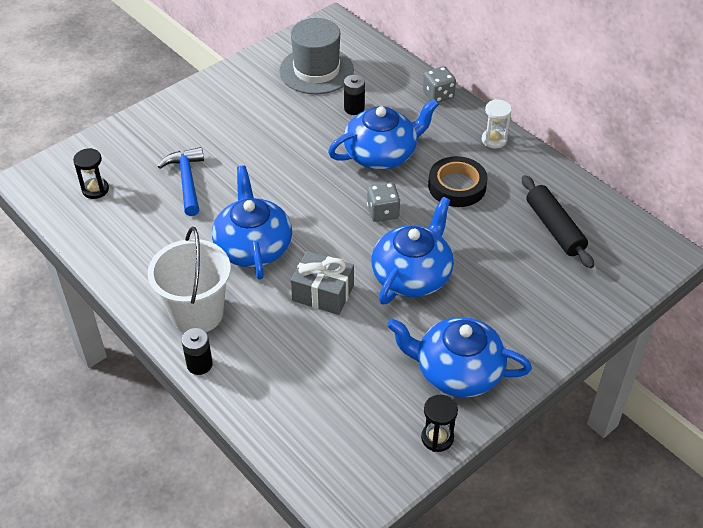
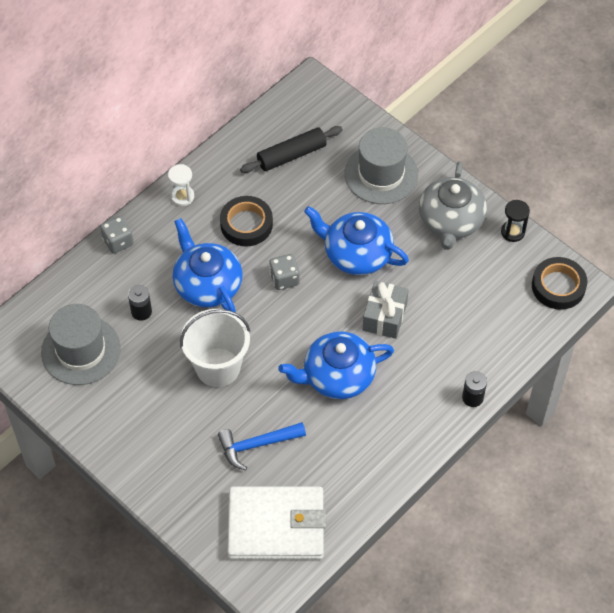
camera: 95 degrees left, 10 degrees up
(95, 190) = (276, 526): black hourglass -> white wallet
(197, 313) = (420, 408): white bucket -> white bucket (218, 367)
(346, 480) = (558, 286): none -> black tape
(457, 371) = (451, 221): blue teapot -> grey teapot
(530, 308) = (381, 174): none -> grey hat

